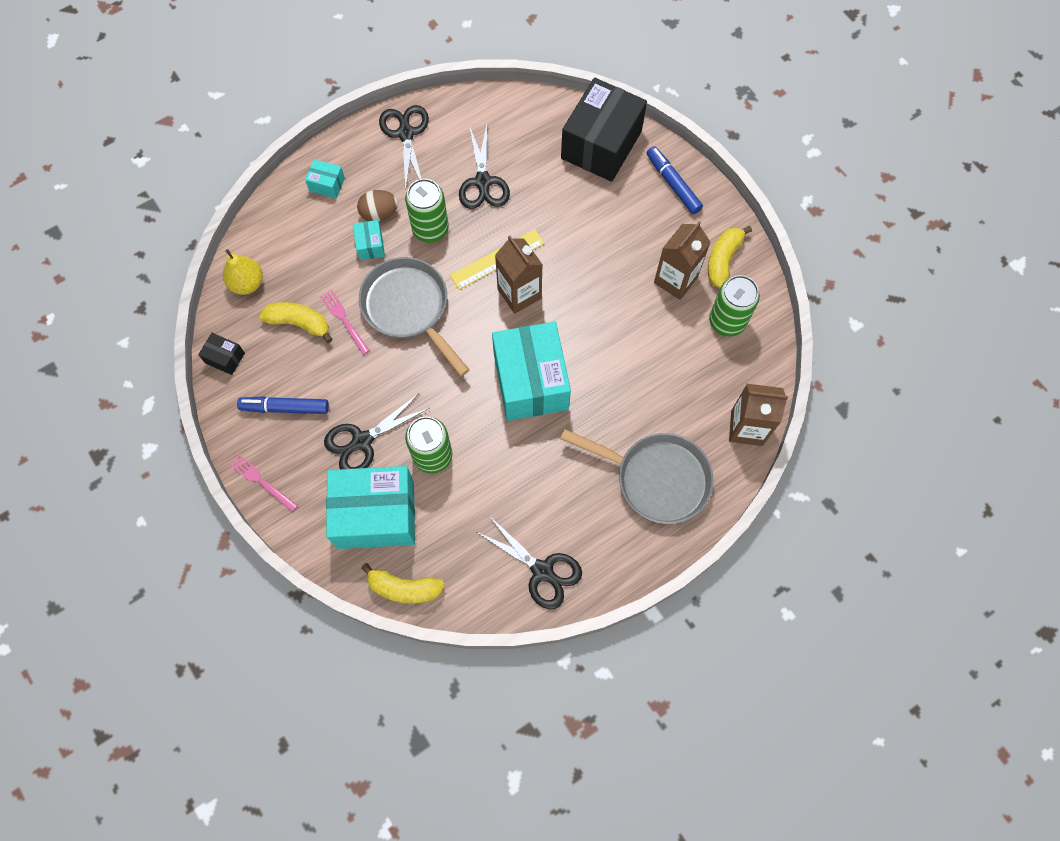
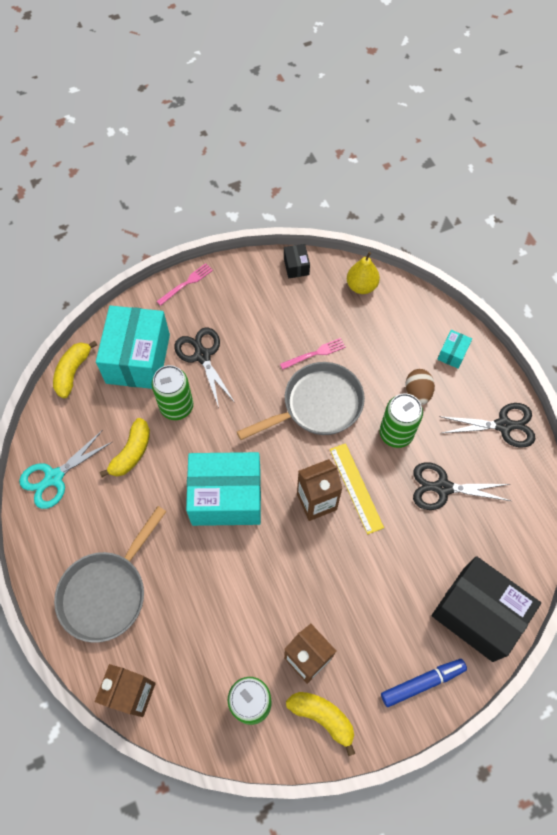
camera: 100 degrees right, 5 degrees down
(225, 358) = (296, 266): black box -> black box turned 45 degrees counterclockwise
(285, 408) = (244, 304): blue marker -> none
(299, 323) = (318, 320): yellow banana -> yellow banana (131, 452)
(370, 245) = (385, 382): turquoise box -> none
(542, 571) = (54, 477): black scissors -> turquoise scissors

